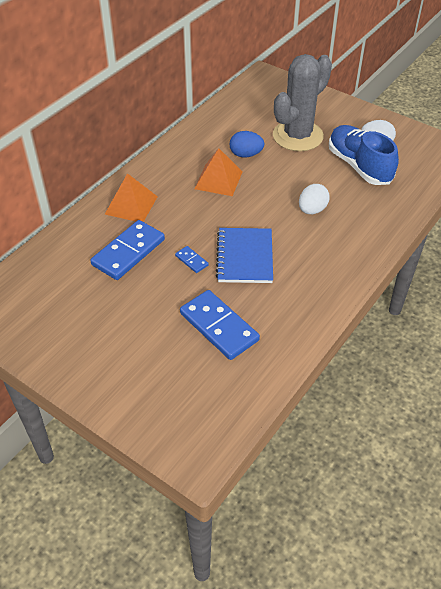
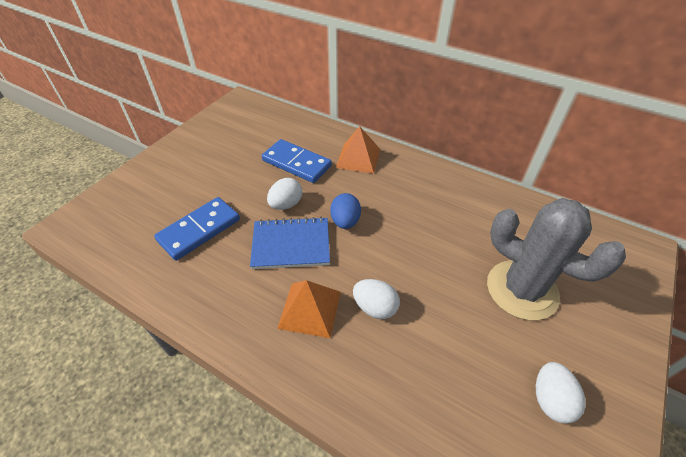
camera: 85 degrees right, 0 degrees up
(191, 260) = (286, 204): blue domino -> white egg
(218, 180) = (409, 216): orange pyramid -> orange pyramid (309, 309)
(246, 154) = (462, 237): blue egg -> blue egg (345, 221)
(359, 166) = (483, 370): blue shoe -> none

